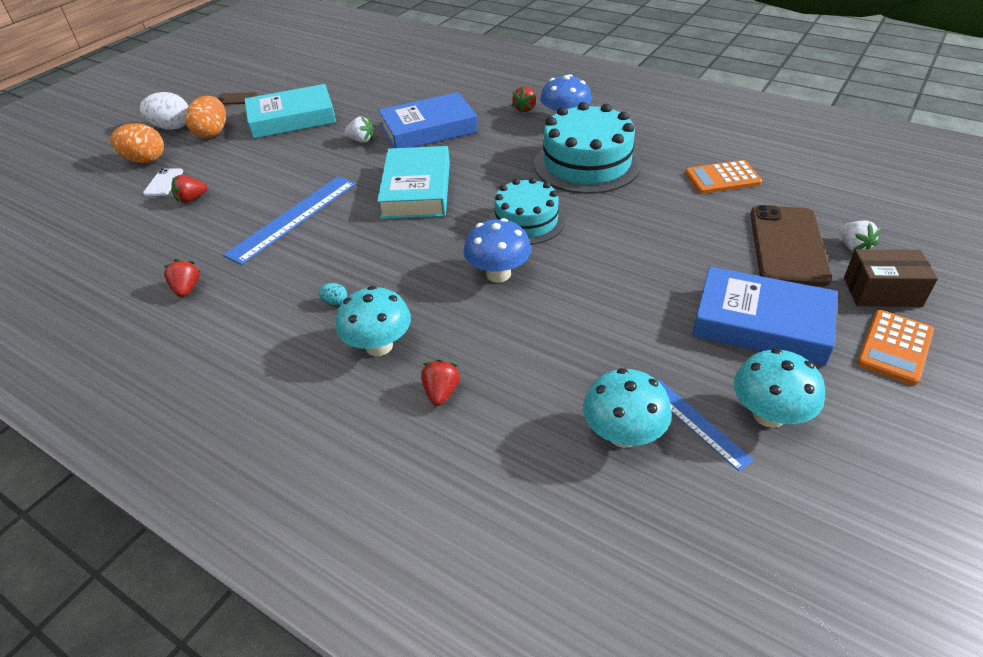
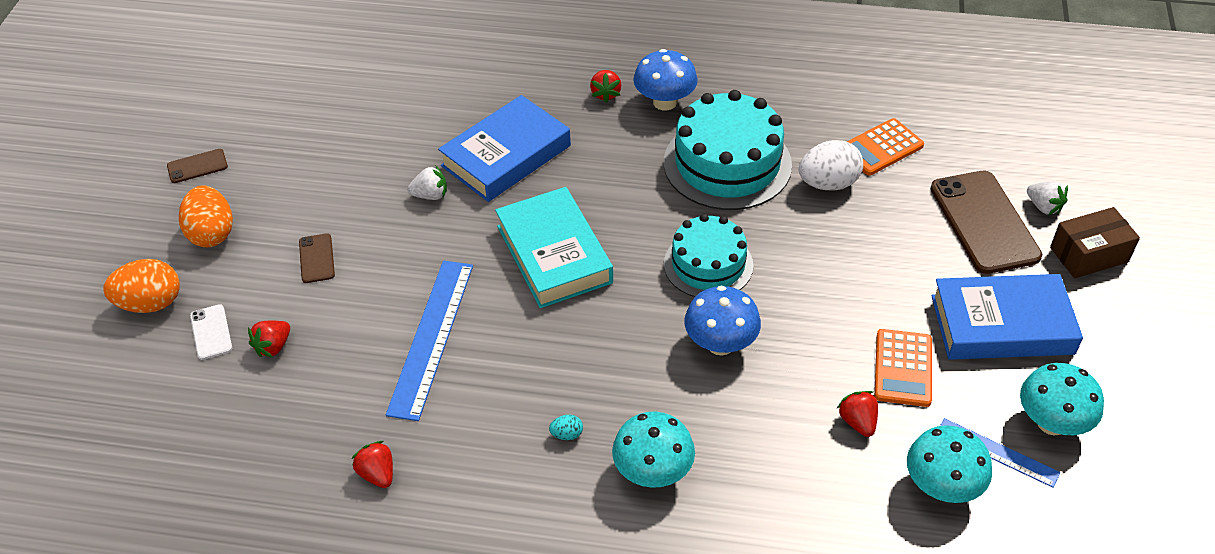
camera: 25 degrees left, 5 degrees up
(172, 127) = (142, 238): white egg -> white egg (828, 183)
(261, 158) = (317, 258): none -> brown phone
(292, 118) = (308, 181): turquoise book -> none
(441, 392) = (751, 502): red strawberry -> red strawberry (857, 422)
(894, 347) = (1122, 315): orange calculator -> orange calculator (903, 368)

